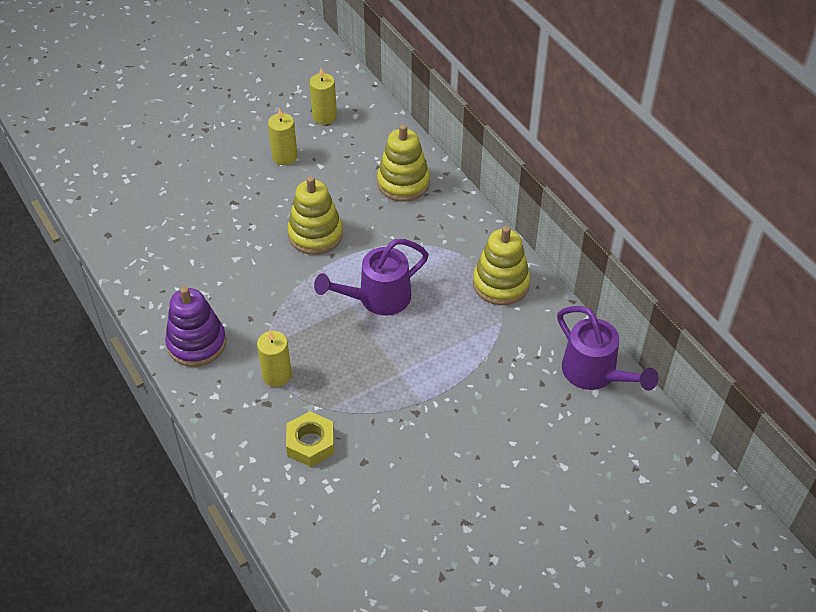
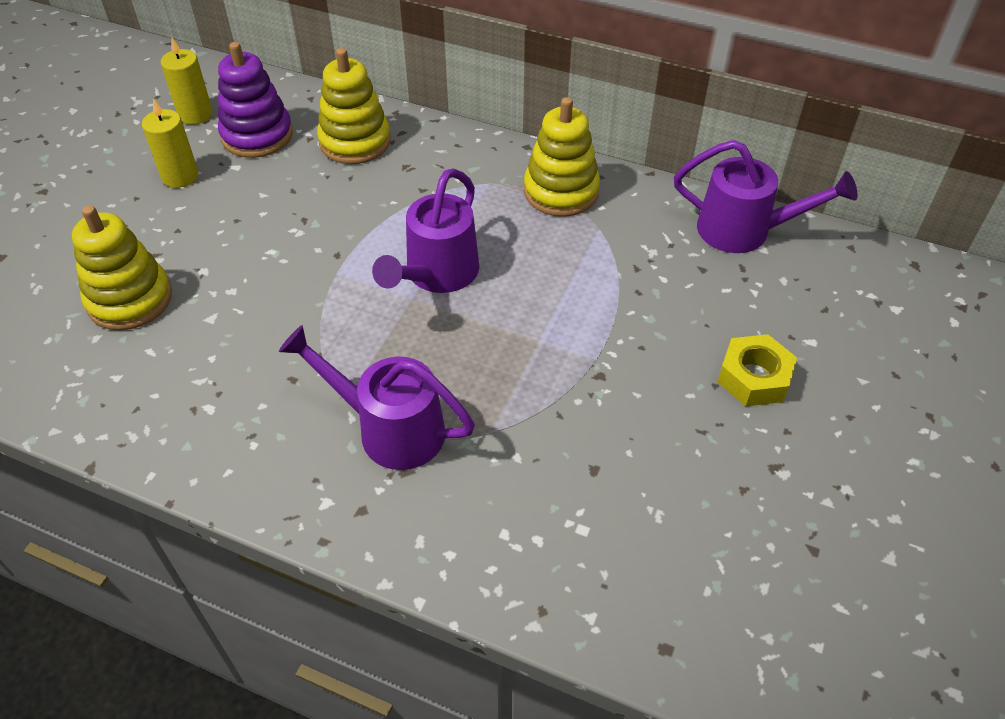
camera: 35 degrees left, 0 degrees up
(196, 343) = (243, 449): purple stacking toy -> purple stacking toy (257, 135)
(277, 375) = (389, 428): yellow candle -> purple watering can
(310, 443) = (508, 487): yellow nut -> yellow nut (754, 377)
(315, 234) = (295, 242): yellow stacking toy -> yellow stacking toy (130, 299)

